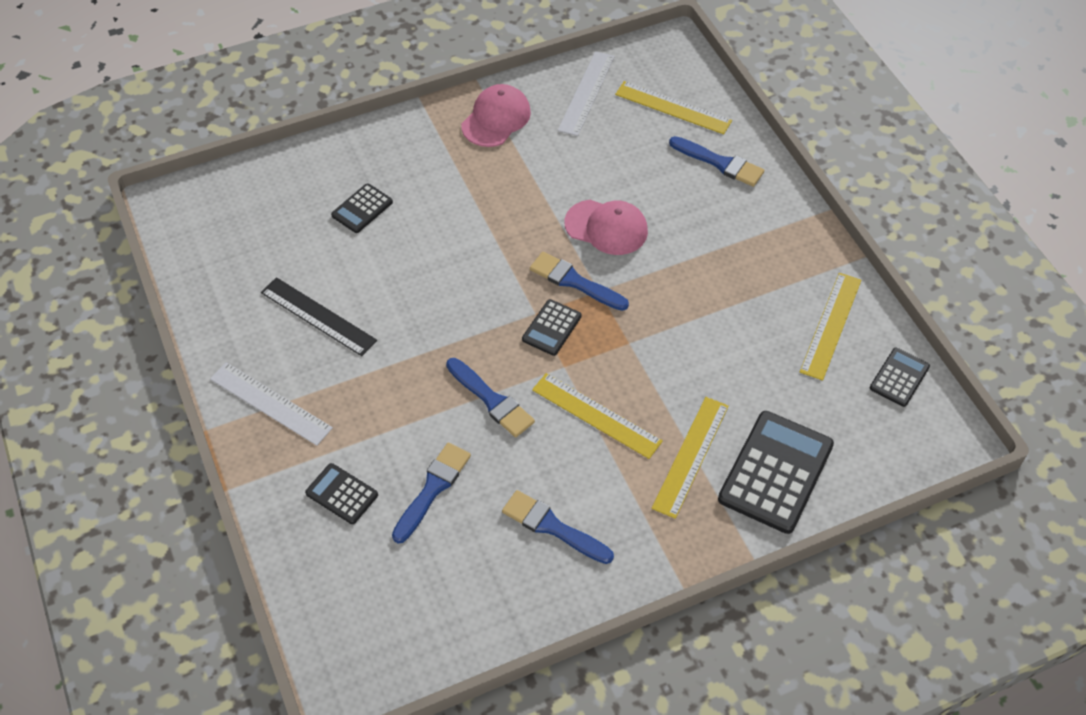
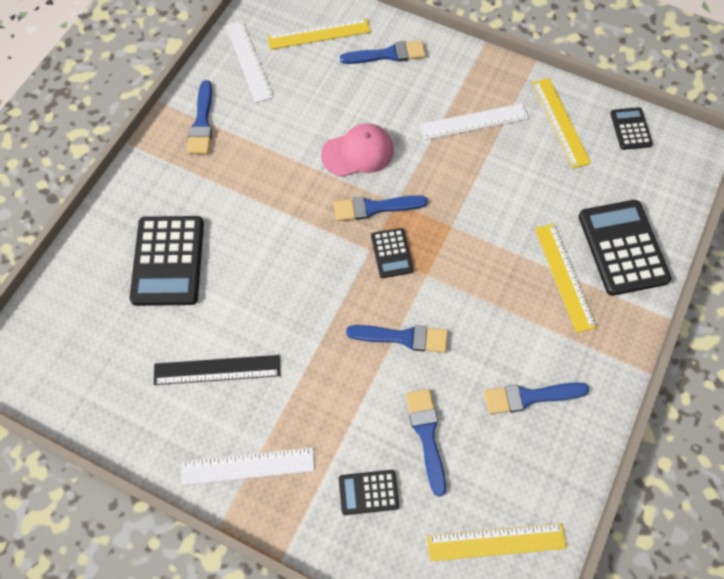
camera: 40 degrees left, 10 degrees up
(362, 209) = (168, 261): black calculator -> black calculator, size x1.90
(496, 119) = (202, 122): pink cap -> blue brush
(596, 415) = (480, 294): yellow ruler -> yellow ruler (496, 542)
(743, 270) = (474, 121): none -> white ruler

